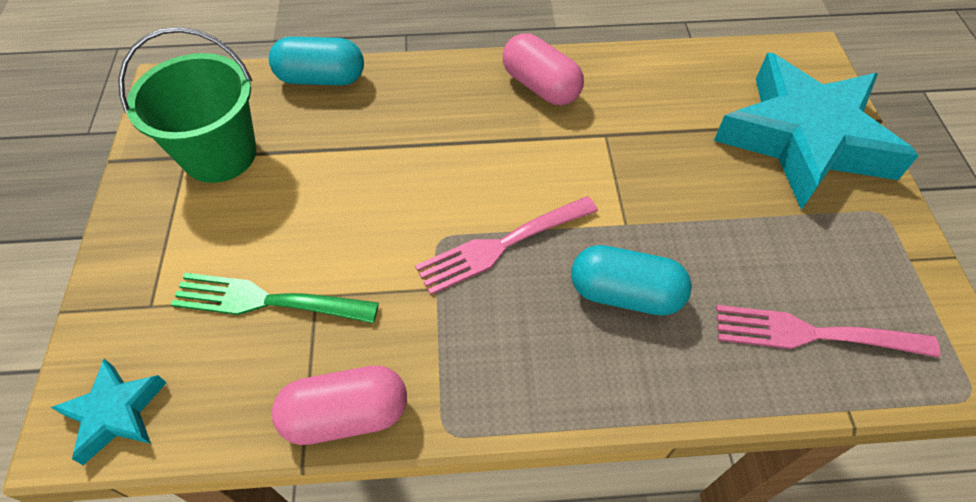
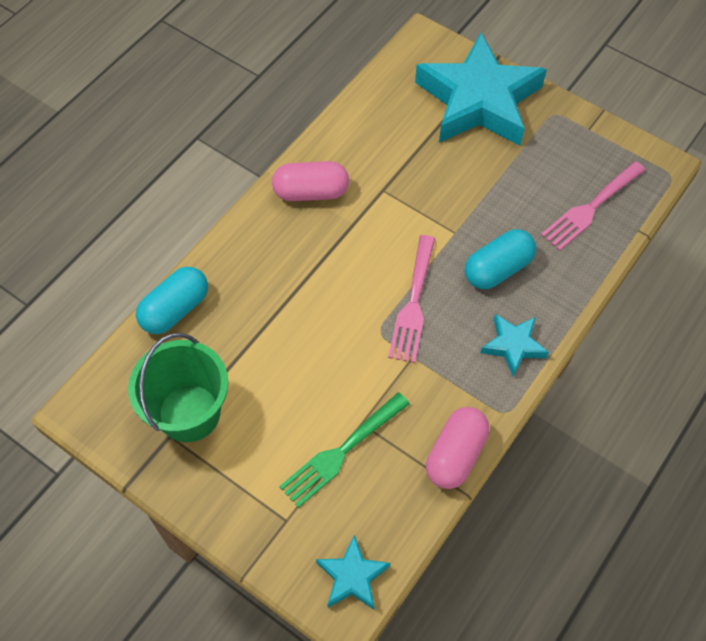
camera: 50 degrees left, 5 degrees up
(542, 378) = (513, 345): none -> turquoise star

